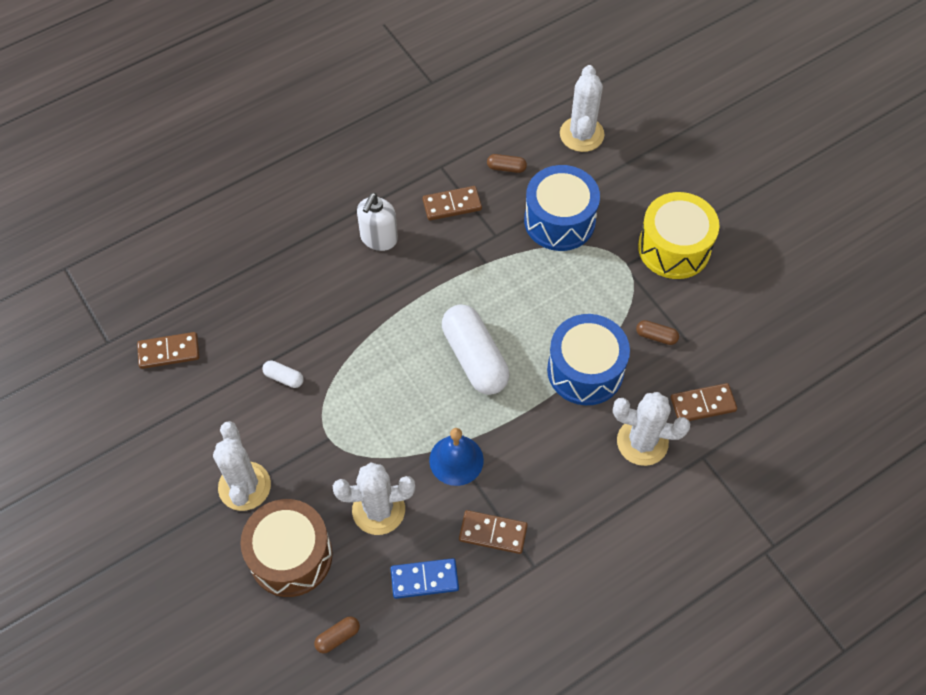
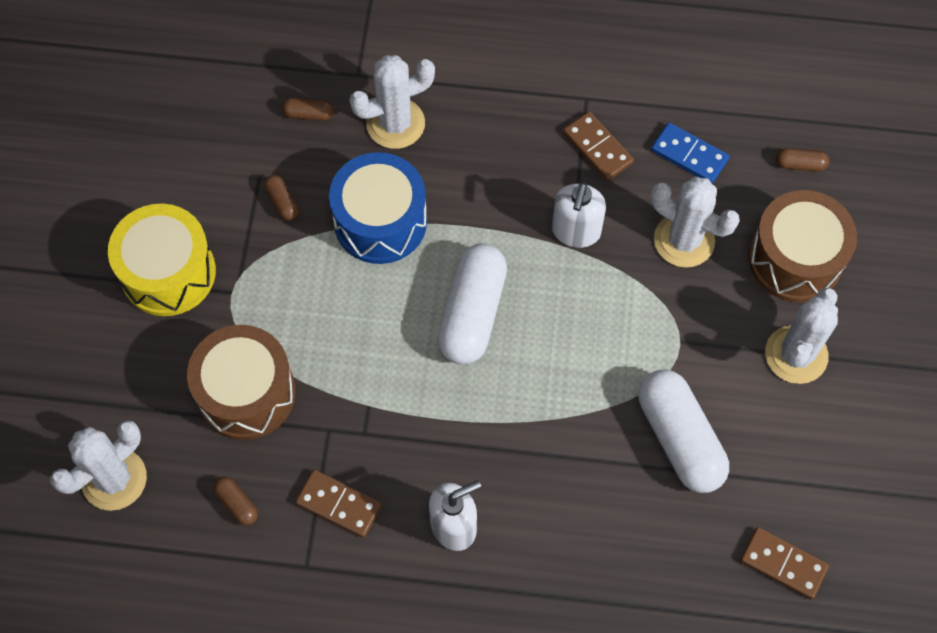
camera: 140 degrees left, 5 degrees up
(284, 378) = (679, 438): white capsule -> white capsule, size x2.32
(456, 460) = (576, 231): blue bell -> white soap dispenser
(559, 220) = (246, 393): blue drum -> brown drum
(642, 442) = (395, 123): white cactus -> white cactus turned 75 degrees counterclockwise
(703, 404) = (309, 114): brown domino -> brown capsule

